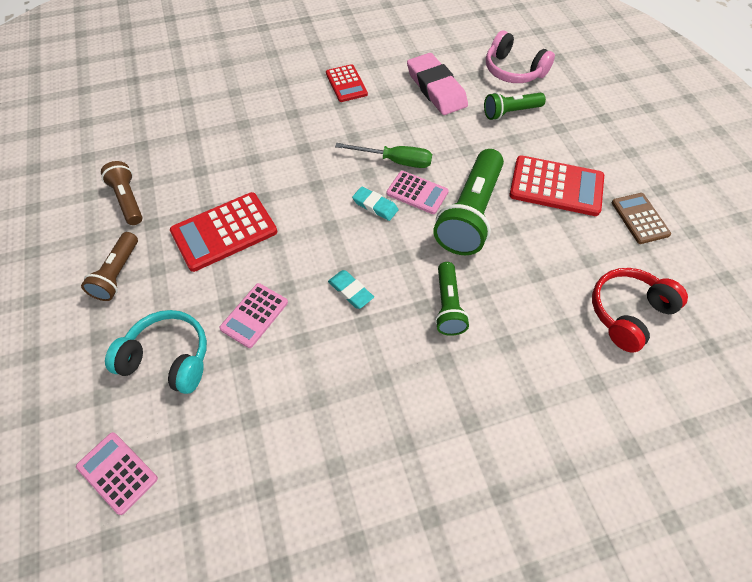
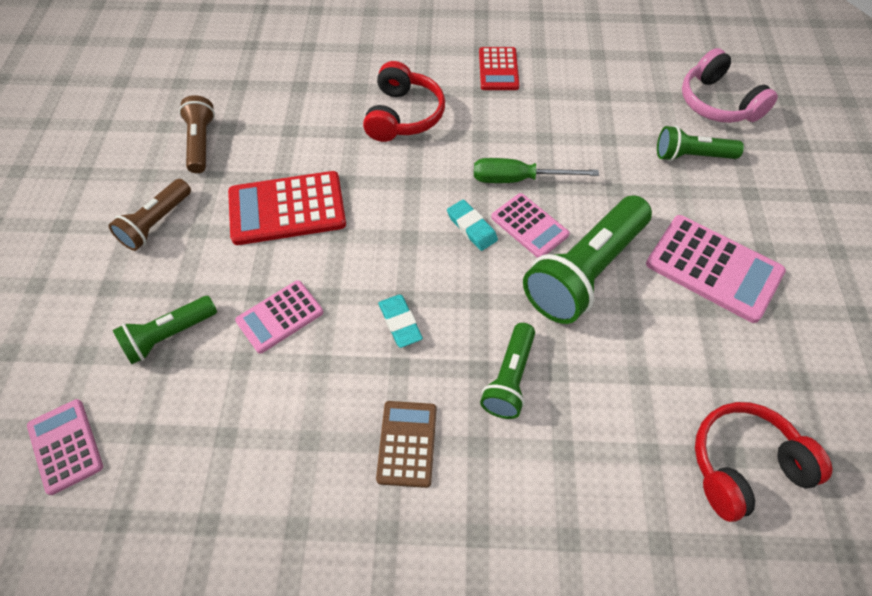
camera: 20 degrees right, 0 degrees up
(168, 358) = (169, 336): turquoise headphones -> green flashlight
(287, 136) = (403, 115): none -> red headphones
(395, 161) = (518, 179): green screwdriver -> green screwdriver turned 150 degrees clockwise
(436, 88) = (607, 102): pink eraser -> none
(556, 186) = (713, 268): red calculator -> pink calculator
(639, 218) = (813, 344): brown calculator -> brown calculator (407, 443)

